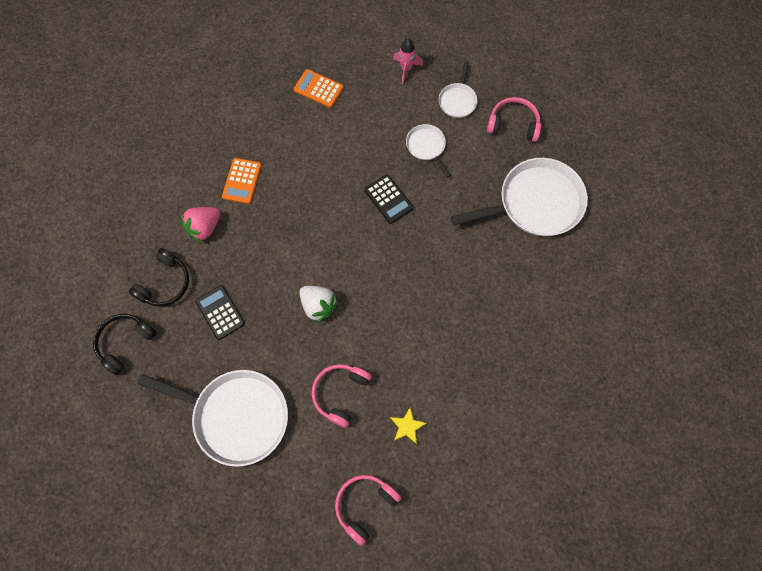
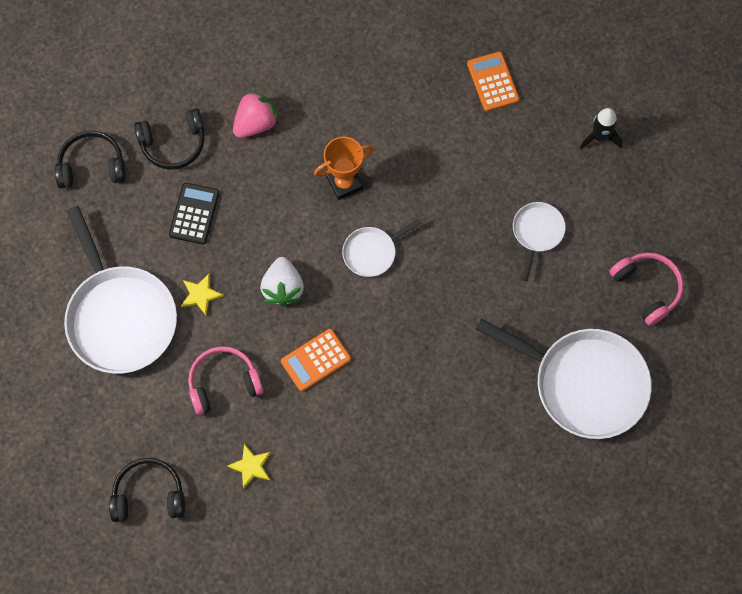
camera: 45 degrees right, 0 degrees up
(204, 228) = (255, 123): pink strawberry -> pink strawberry turned 135 degrees clockwise
(242, 181) = (331, 109): orange calculator -> orange calculator (316, 360)
(273, 356) = (201, 295): none -> yellow star
(292, 215) = (344, 183): none -> orange trophy
(364, 505) = (149, 494): pink headphones -> black headphones
(388, 199) = (447, 250): black calculator -> none
(406, 69) = (599, 137): pink rocket -> black rocket
(457, 100) = (617, 214): white pan -> white pan (372, 252)

